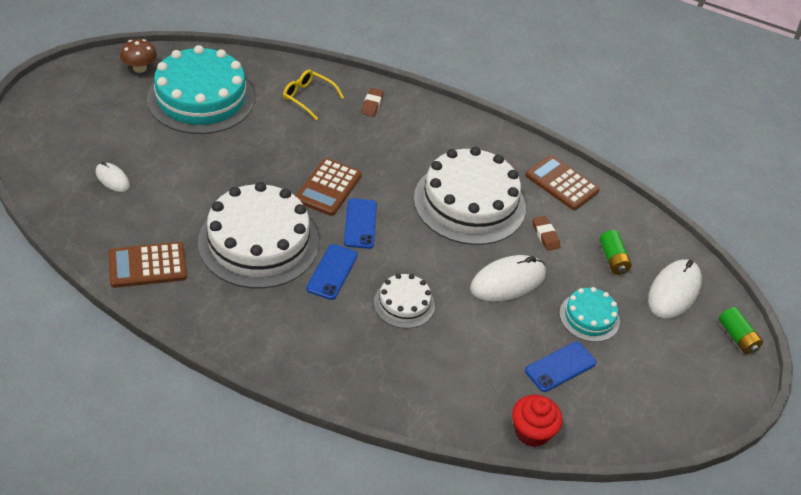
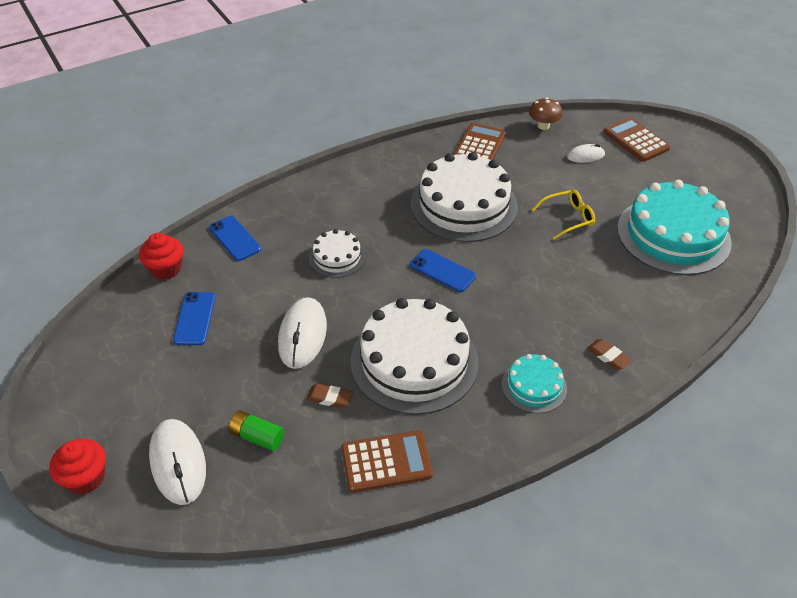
camera: 130 degrees right, 0 degrees up
(139, 68) = (737, 212): brown mushroom -> brown mushroom (543, 126)
(308, 97) = (643, 310): yellow glasses -> yellow glasses (568, 218)
(328, 187) = (500, 270): brown calculator -> brown calculator (636, 140)
(332, 272) = (402, 231): blue phone -> blue phone (235, 238)
(589, 317) = (217, 370): turquoise cake -> turquoise cake (534, 386)
(737, 337) = (86, 478): green battery -> red cupcake

